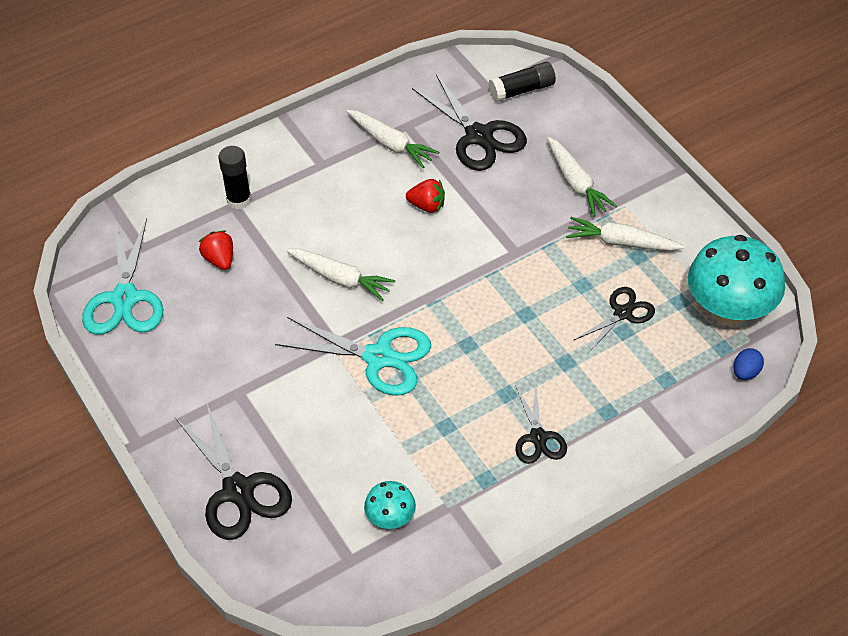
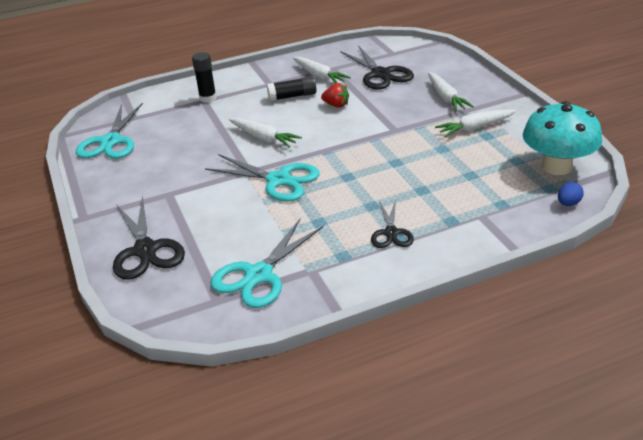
camera: 10 degrees right, 15 degrees down
(219, 259) = (183, 125): red strawberry -> none
(390, 518) = (259, 275): turquoise mushroom -> turquoise scissors
(522, 90) = (415, 55): black glue stick -> black glue stick (292, 96)
(621, 242) = (475, 128): white carrot -> white carrot turned 45 degrees counterclockwise
(623, 313) = (471, 165): black scissors -> none

